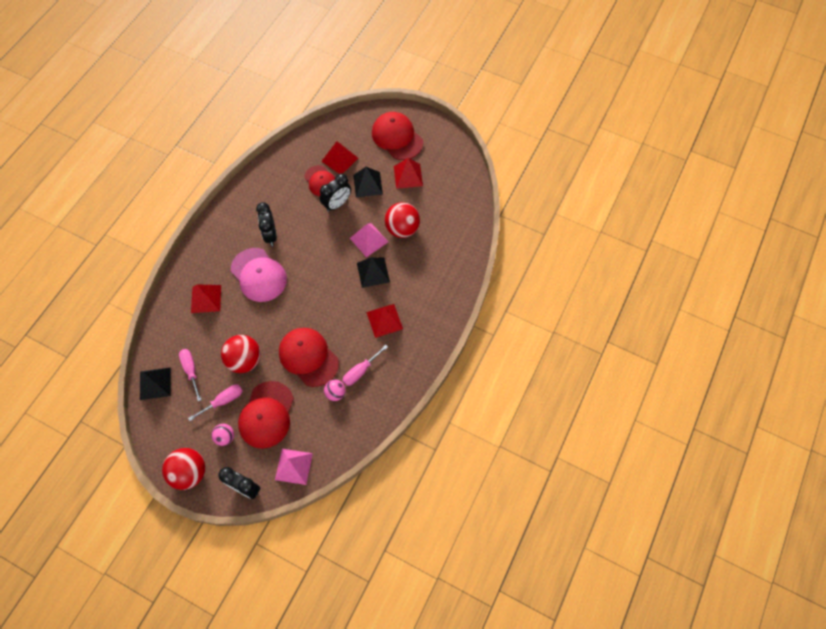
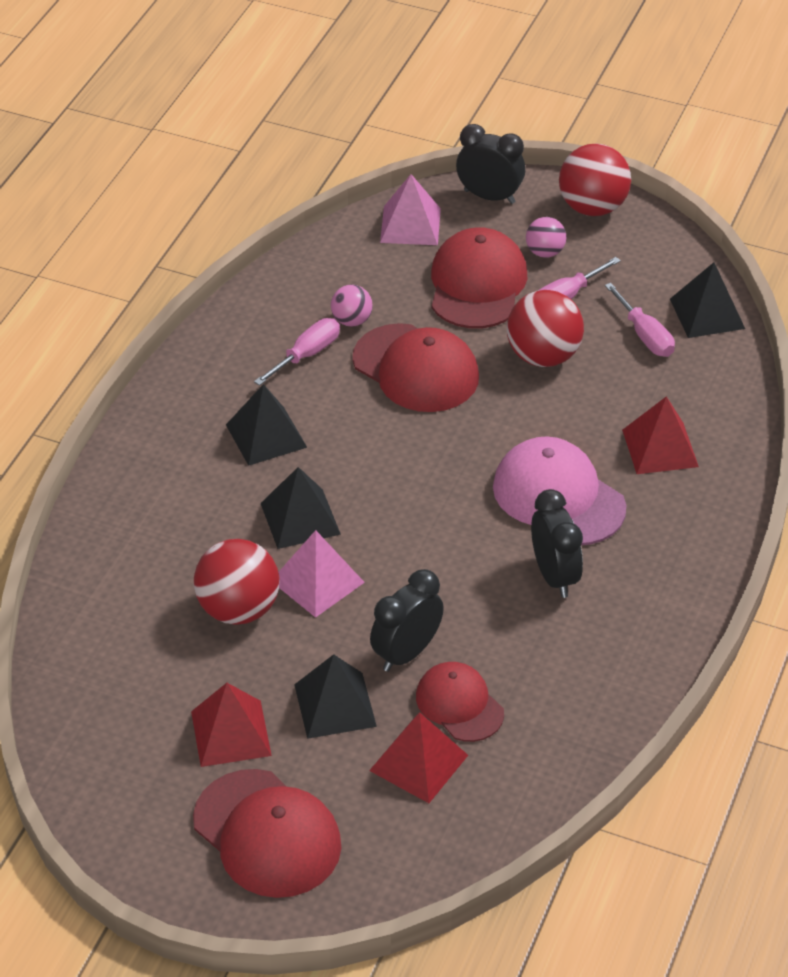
camera: 175 degrees right, 20 degrees down
(384, 320) = (266, 436): red pyramid -> black pyramid

